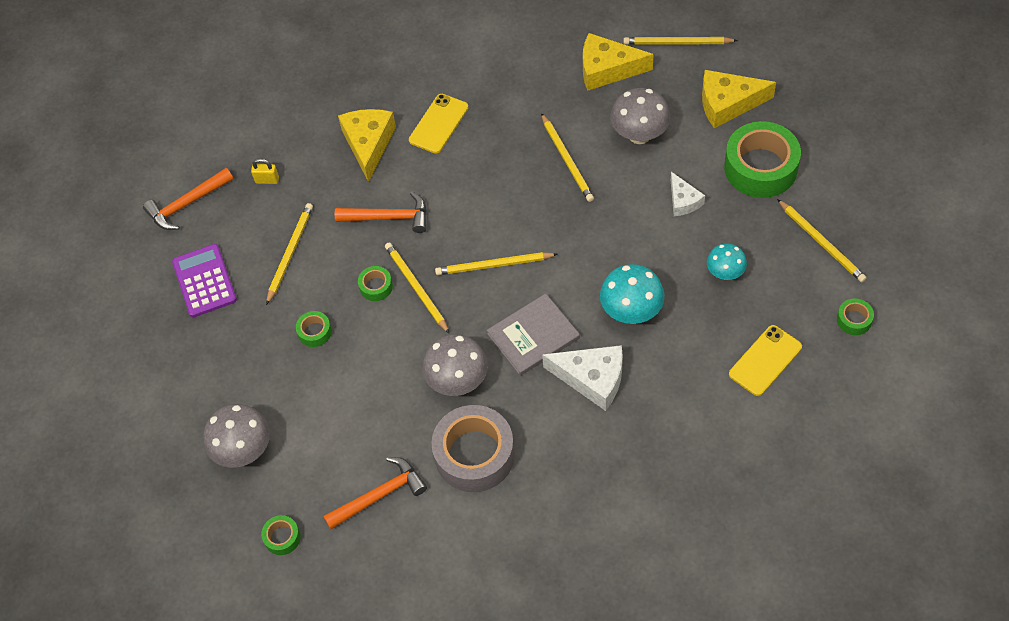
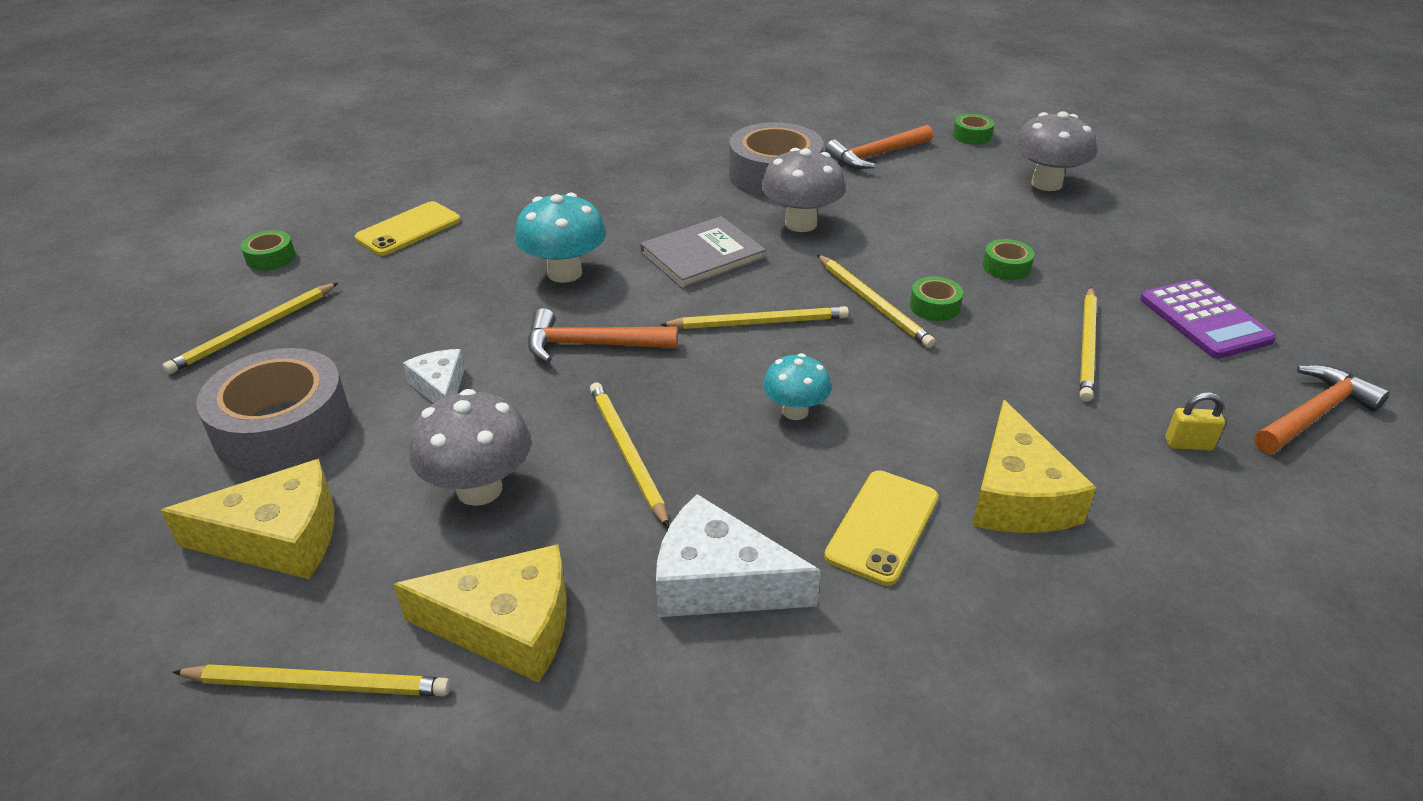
camera: 175 degrees right, 20 degrees down
(389, 217) = (940, 383): orange hammer -> orange hammer (592, 345)
(592, 379) = (630, 221): white cheese -> white cheese (718, 581)
(725, 273) = (417, 304): turquoise mushroom -> turquoise mushroom (795, 411)
(760, 167) = (283, 428): green tape -> grey tape
(821, 243) = (254, 331): yellow pencil -> yellow pencil turned 105 degrees counterclockwise

